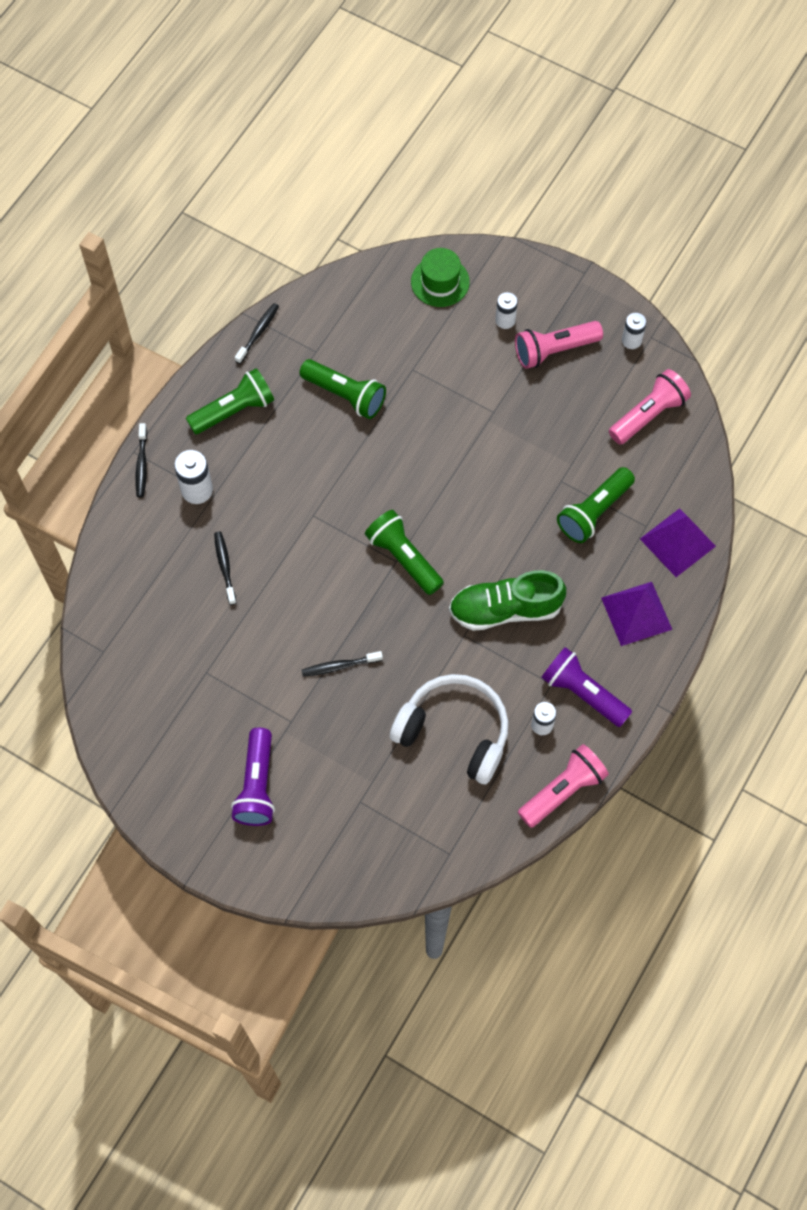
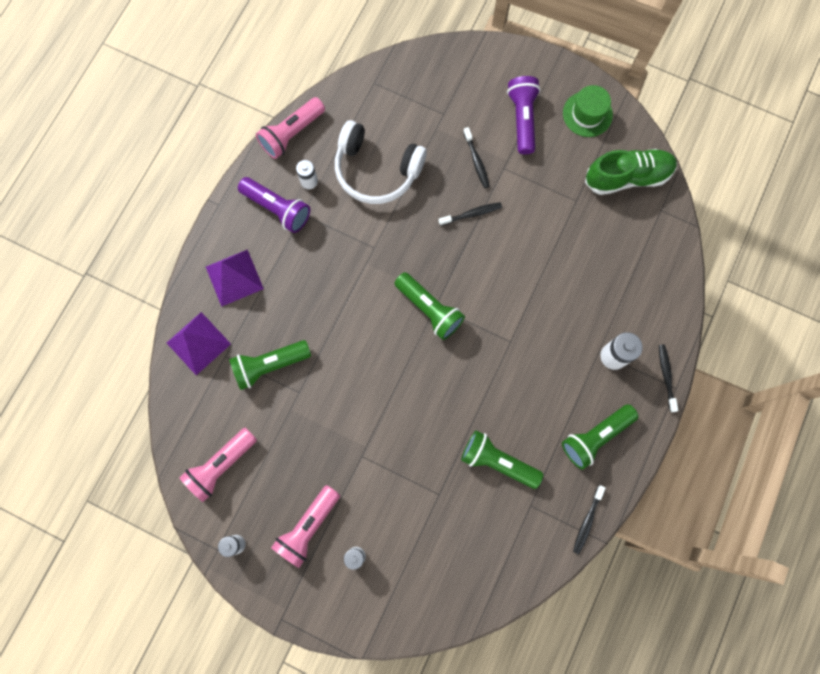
camera: 175 degrees right, 10 degrees up
(225, 566) = (577, 289): black toothbrush -> black toothbrush (476, 161)
(440, 282) = (421, 595): green hat -> green hat (587, 114)
(505, 609) = (342, 272): green shoe -> green shoe (627, 177)
(554, 350) = (308, 527): pink flashlight -> pink flashlight turned 150 degrees clockwise
(594, 512) = (270, 365): green flashlight -> green flashlight turned 150 degrees counterclockwise

